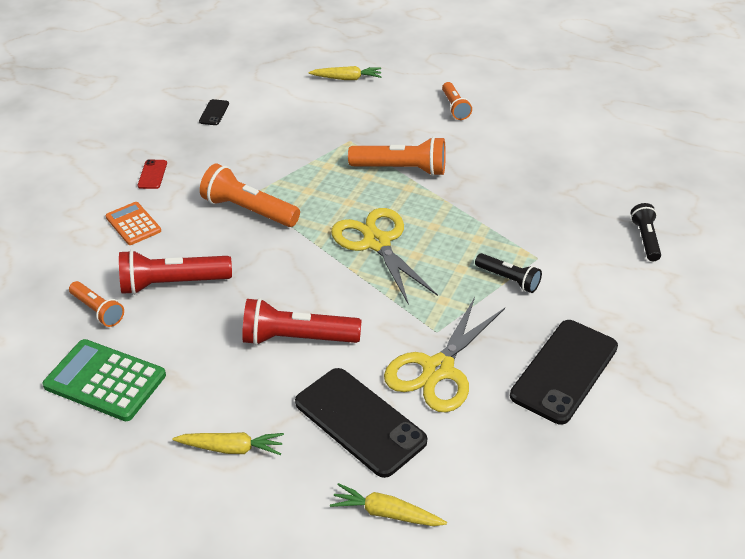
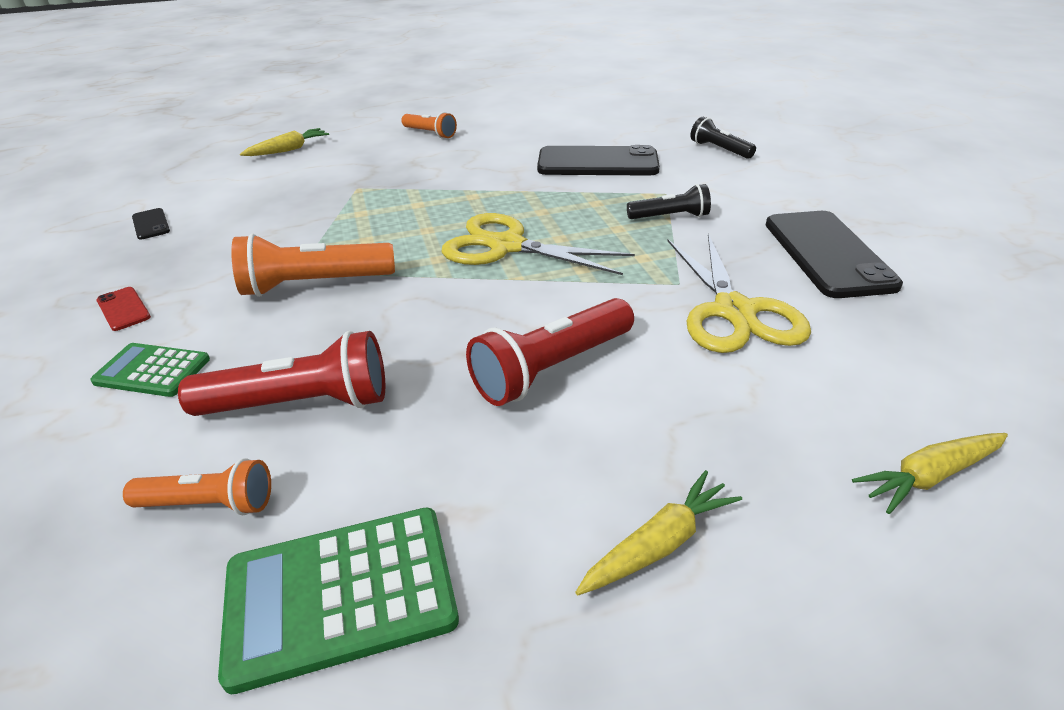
camera: 40 degrees left, 5 degrees down
(133, 224) = (152, 371): orange calculator -> green calculator
(172, 283) = (301, 404): red flashlight -> red flashlight turned 135 degrees counterclockwise
(360, 422) = (747, 404): black phone -> black phone (597, 163)
(401, 169) = (444, 187): orange flashlight -> none

